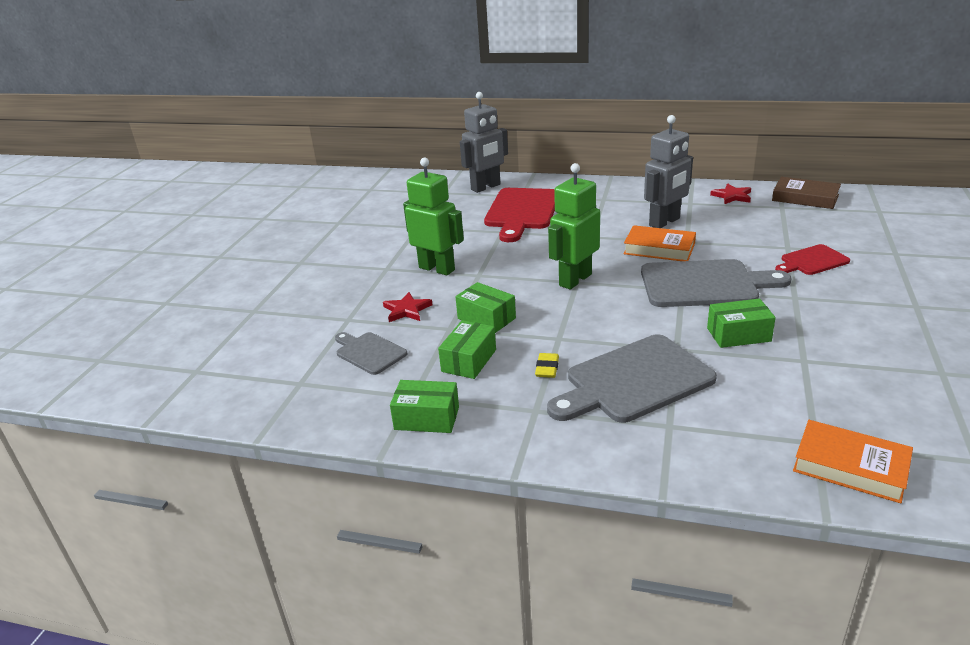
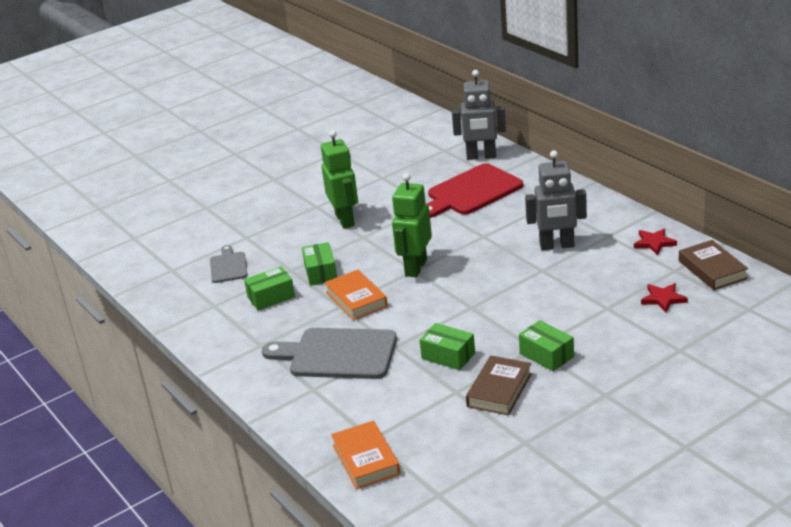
camera: 40 degrees right, 0 degrees up
(407, 310) = (285, 245): red star -> red star (663, 299)
(427, 418) = (203, 322): green box -> green box (546, 355)
(547, 368) = (304, 323): yellow eraser -> none
(575, 280) = (415, 268): green robot -> green robot turned 60 degrees counterclockwise
(659, 249) = (512, 267): orange book -> orange book (356, 299)
(704, 284) = (492, 310): grey cutting board -> none
(812, 261) = (602, 327): red cutting board -> none
(835, 341) = (499, 390): none -> brown book

